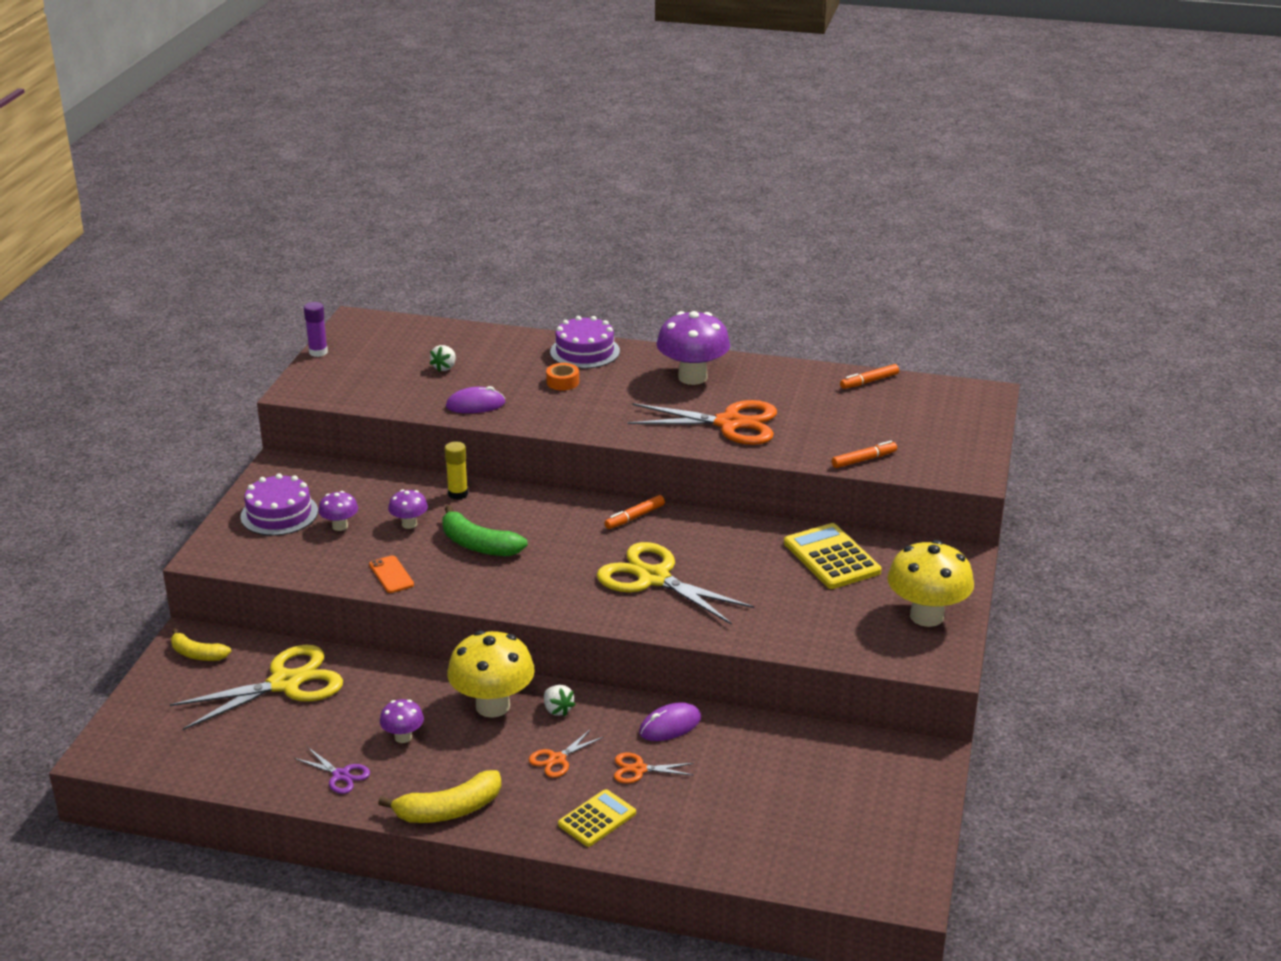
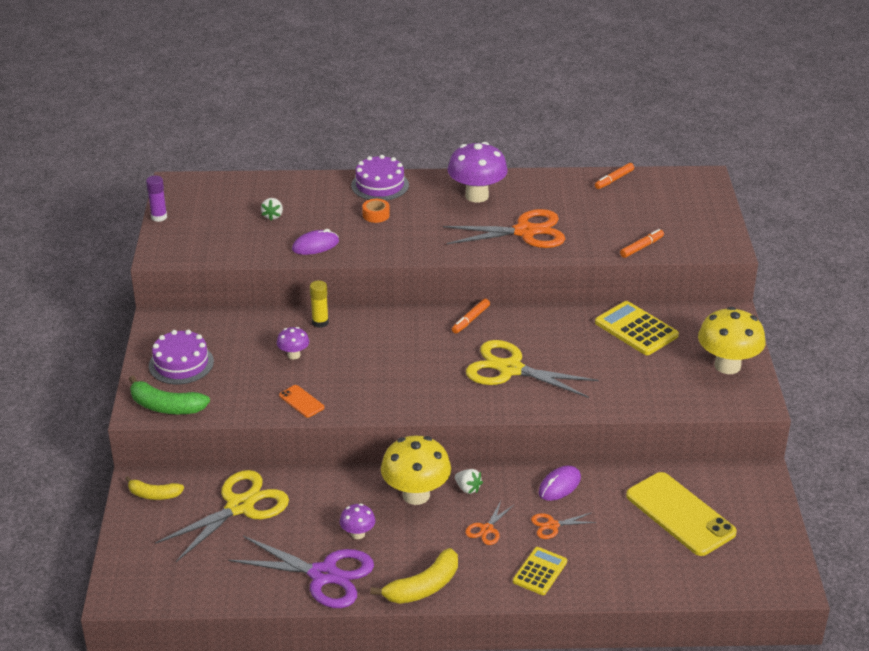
camera: 15 degrees left, 5 degrees up
(340, 526) = (237, 366): purple mushroom -> none
(341, 775) = (324, 575): purple scissors -> purple scissors, size x2.17
(478, 545) = (358, 364): green banana -> green banana (166, 406)
(804, 785) = (680, 514): none -> yellow phone

